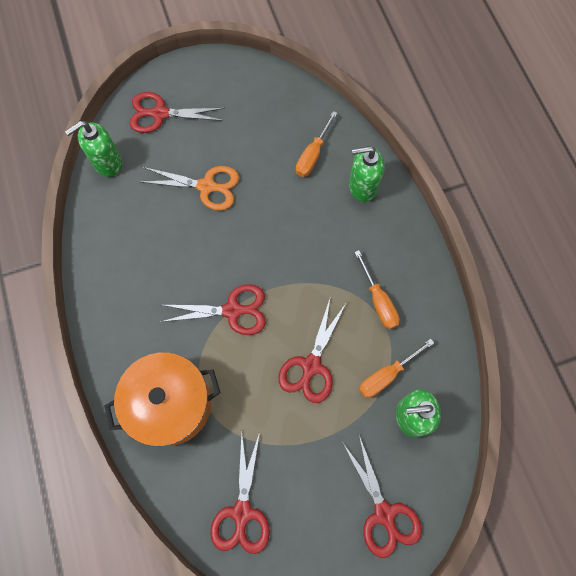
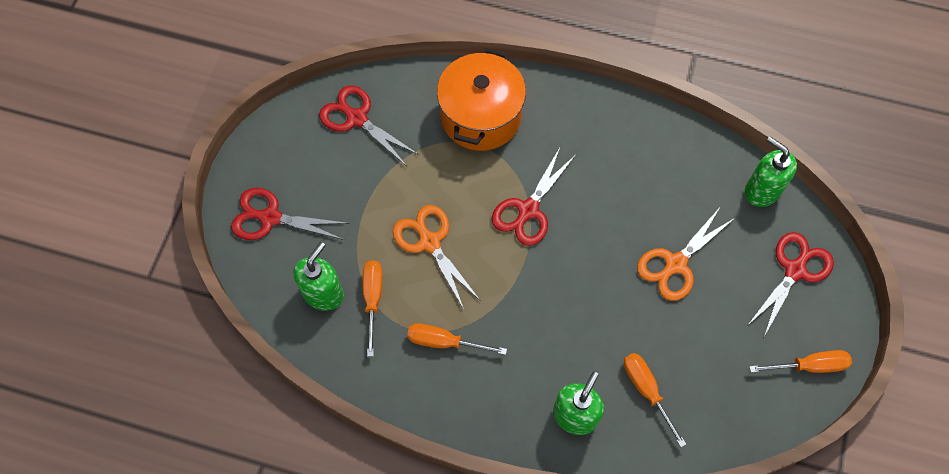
camera: 125 degrees right, 5 degrees down
(107, 163) = (761, 190): green soap dispenser -> green soap dispenser turned 45 degrees counterclockwise
(225, 75) = (809, 366): none -> orange screwdriver
(311, 366) = (429, 242): red scissors -> orange scissors

